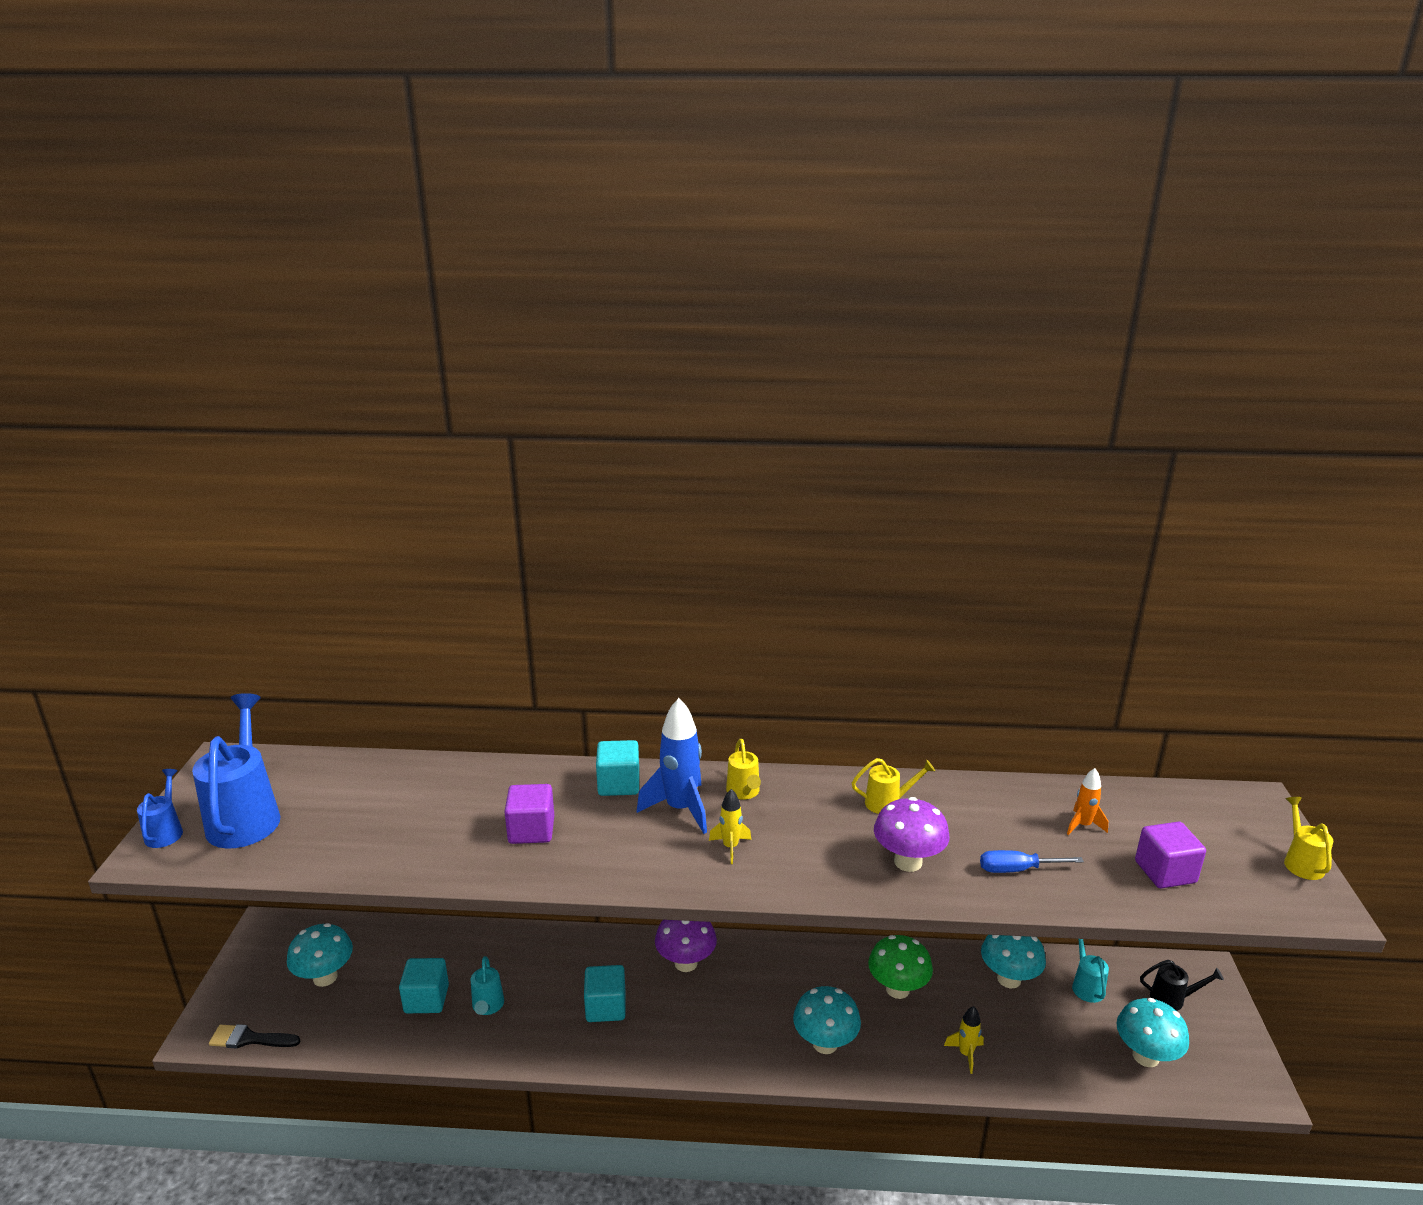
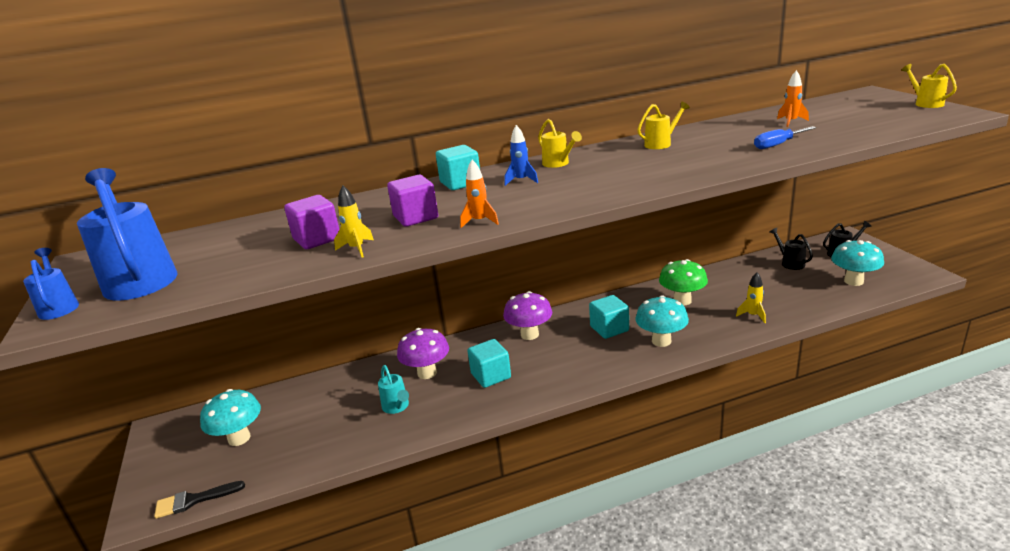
camera: 20 degrees left, 0 degrees up
(426, 999) = (341, 420): turquoise cube -> turquoise cube (609, 329)
(583, 869) = (480, 221): none -> orange rocket
(680, 809) = (521, 181): blue rocket -> blue rocket, size x0.53
(730, 847) = (579, 185): yellow rocket -> yellow rocket (357, 249)
(908, 862) = (707, 159): purple mushroom -> purple mushroom (427, 373)
(1009, 979) = (744, 274): turquoise mushroom -> none
(1086, 985) = (790, 263): turquoise watering can -> black watering can
(1165, 872) = (861, 124): purple cube -> purple cube (317, 239)

